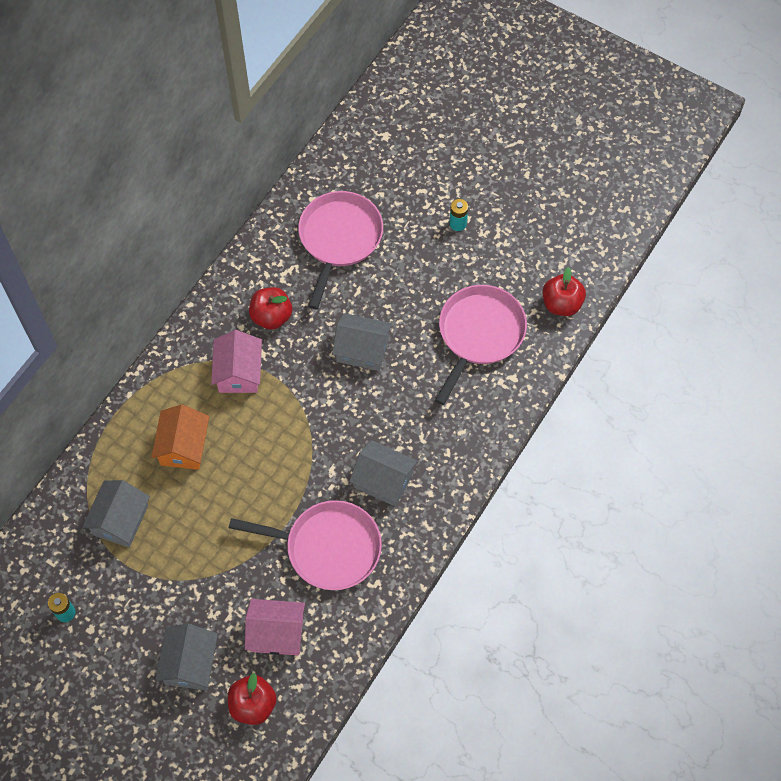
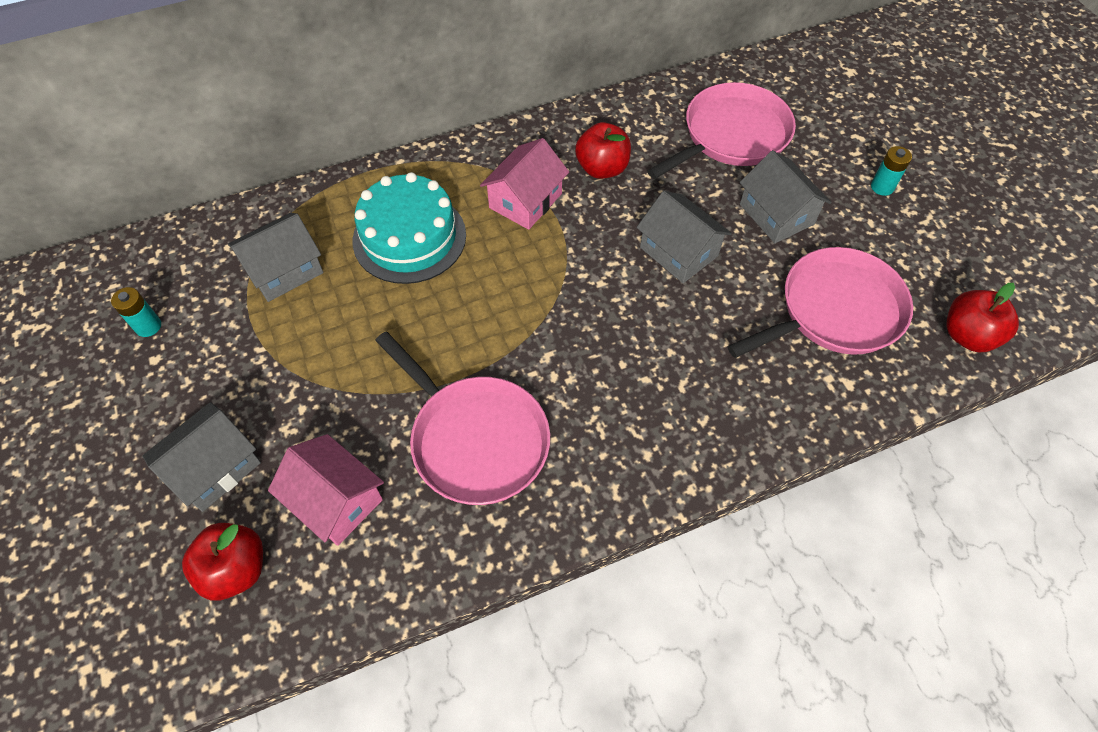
camera: 35 degrees right, 5 degrees down
(183, 446) = (409, 237): orange house -> turquoise cake
(383, 480) = (600, 404): grey house -> grey house (776, 214)

